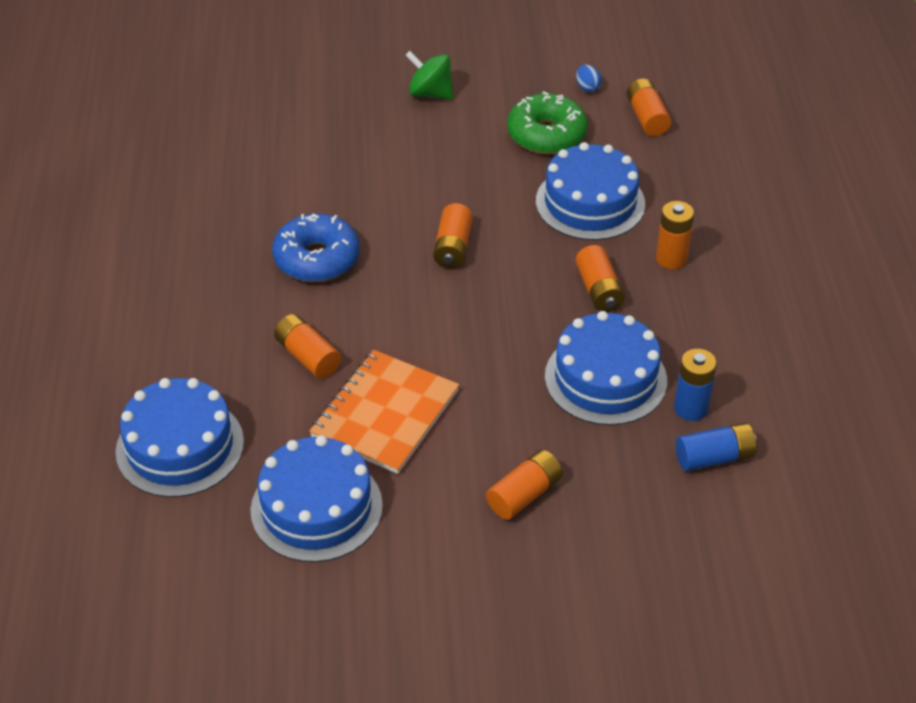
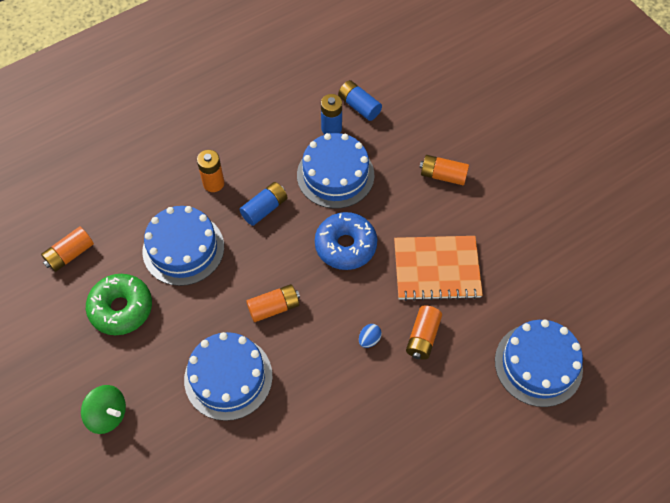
camera: 120 degrees left, 15 degrees up
(316, 508) = (523, 266): blue cake -> blue cake (228, 377)
(317, 259) = (335, 385): blue donut -> blue donut (345, 246)
(430, 93) = (108, 415): green spinning top -> green spinning top turned 60 degrees counterclockwise
(587, 87) = (49, 307): blue egg -> blue egg (369, 339)
(599, 290) = (264, 208): orange battery -> blue battery

